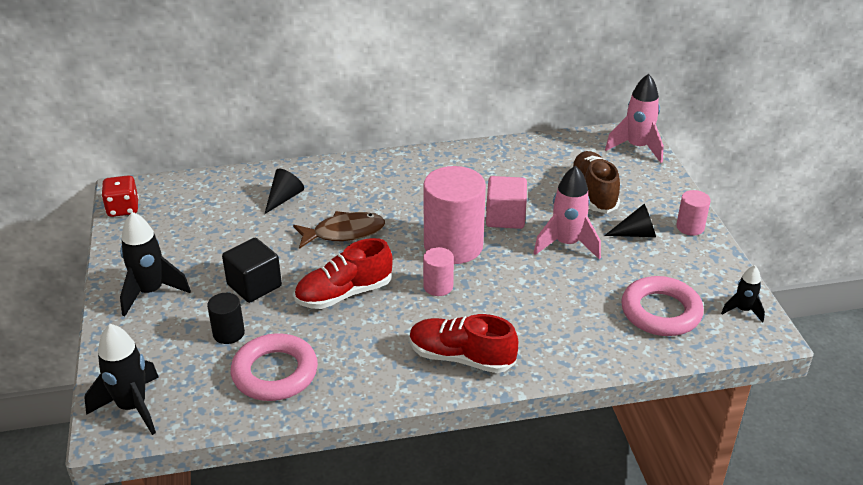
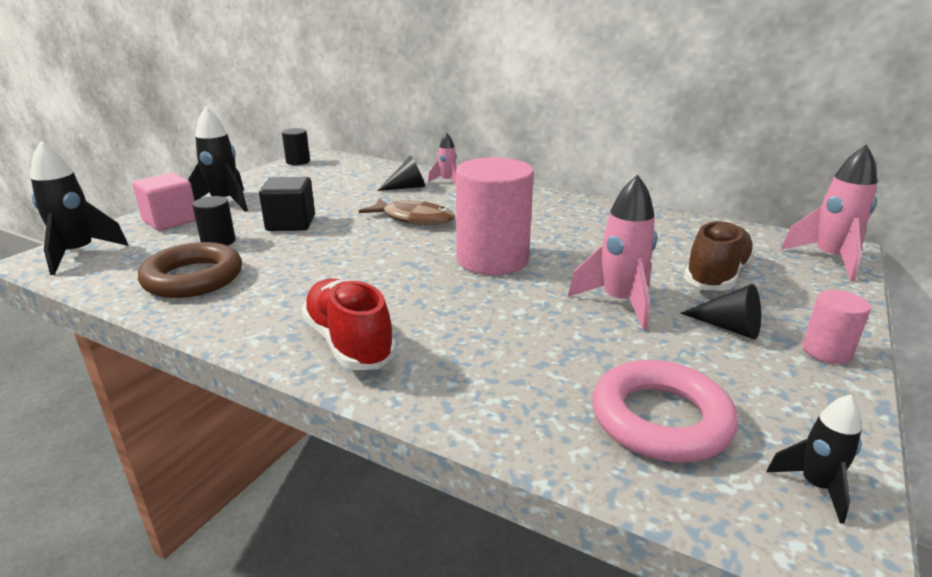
camera: 40 degrees right, 10 degrees down
(123, 209) = (298, 161): red dice -> black cylinder
(275, 373) = (193, 278): pink ring -> brown ring
(307, 176) = (447, 181): none -> pink rocket
(344, 294) = (341, 253): red shoe -> none
(438, 286) = (427, 280): pink cylinder -> none
(505, 217) = (580, 259): pink cube -> pink cube (170, 221)

